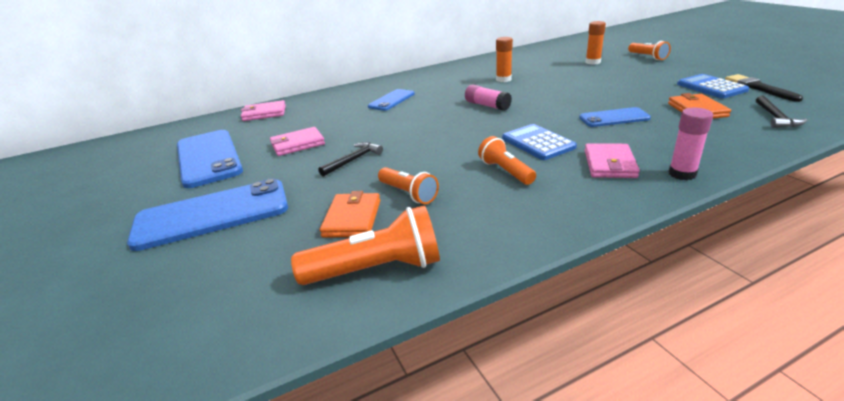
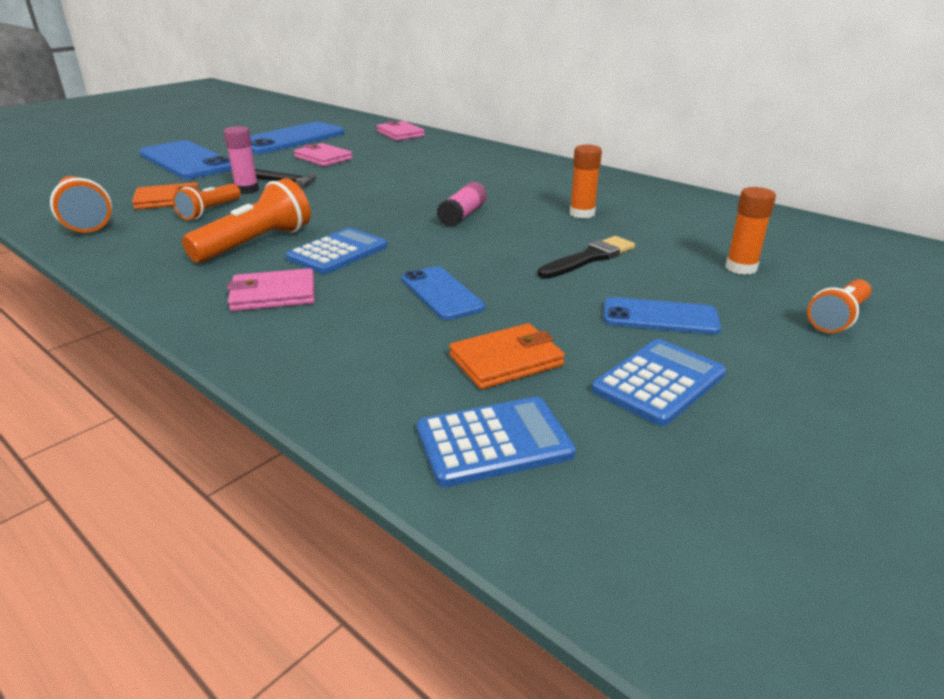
camera: 65 degrees right, 0 degrees up
(391, 100) = (461, 171): blue phone -> blue phone (660, 317)
(505, 171) = (255, 243): orange flashlight -> orange flashlight, size x1.57
(682, 174) = (240, 340): pink glue stick -> pink glue stick (247, 190)
(758, 88) = (695, 442): black brush -> black brush (589, 258)
(775, 118) = (494, 442): black hammer -> blue calculator

